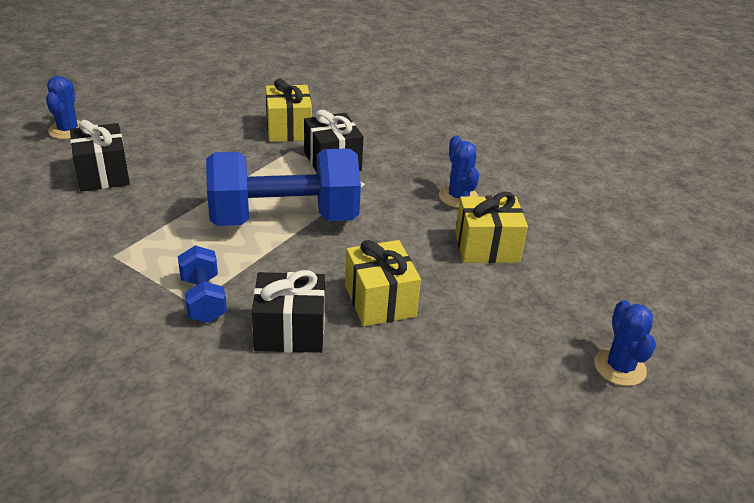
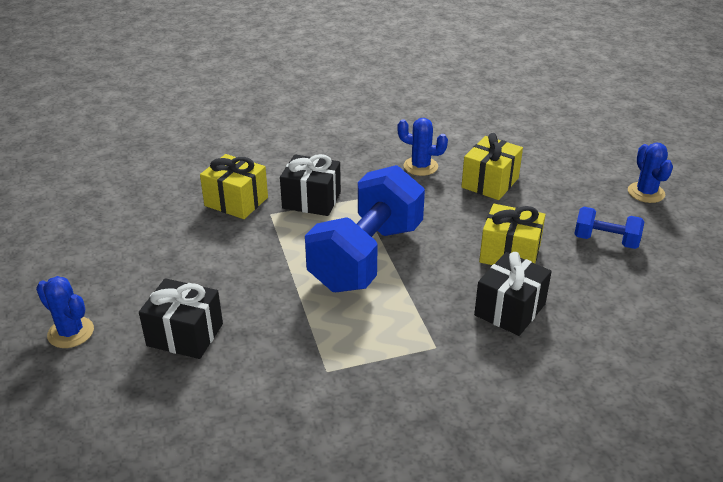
camera: 50 degrees left, 0 degrees up
(203, 299) = (435, 339): blue dumbbell -> blue dumbbell (605, 241)
(619, 367) = (646, 193): blue cactus -> blue cactus turned 45 degrees clockwise

